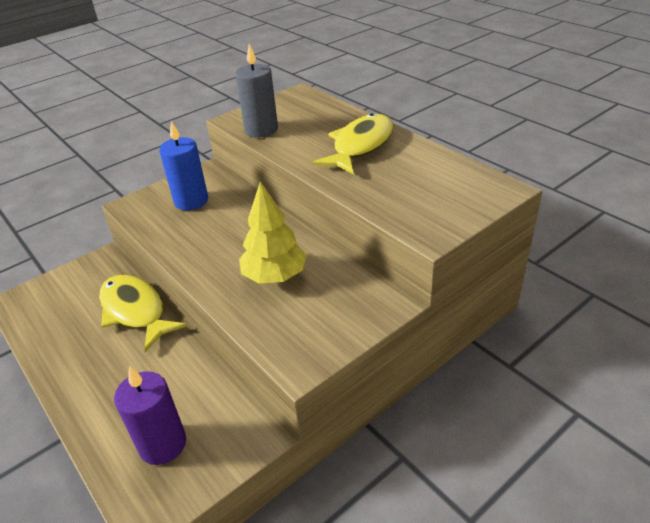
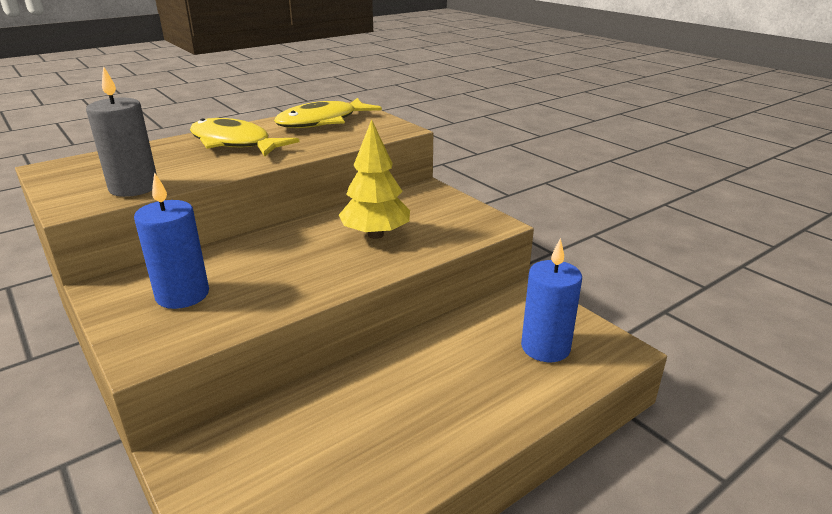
camera: 90 degrees left, 10 degrees down
(135, 311) = (337, 395): yellow fish -> yellow fish (322, 122)
(163, 444) = (545, 347): purple candle -> blue candle

